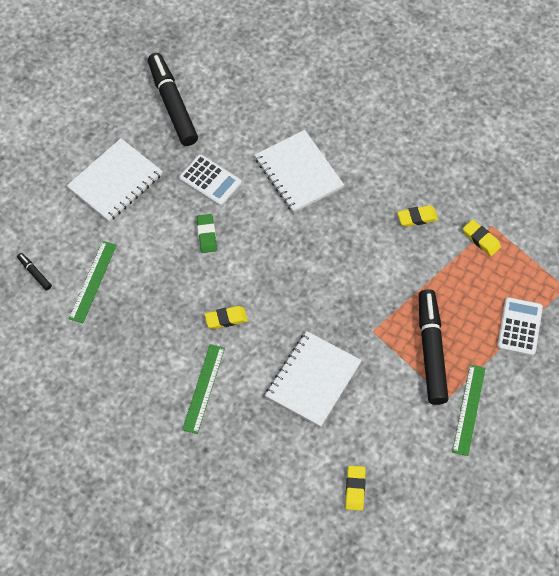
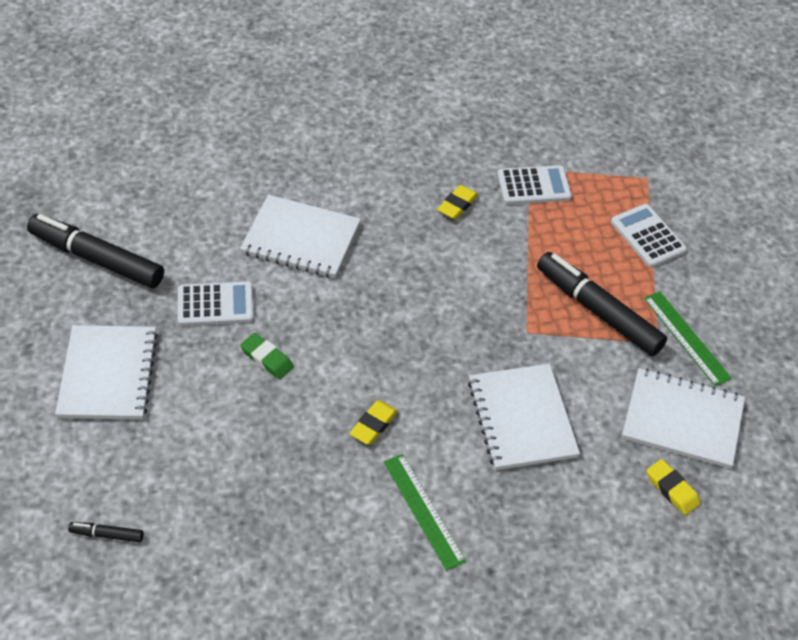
camera: 45 degrees left, 10 degrees down
(92, 281) = (186, 493): green ruler -> none
(408, 455) = (682, 420): none -> white notebook
(481, 239) = (533, 186): yellow eraser -> white calculator

